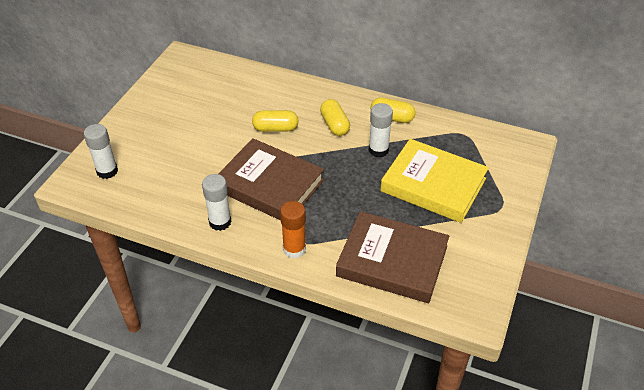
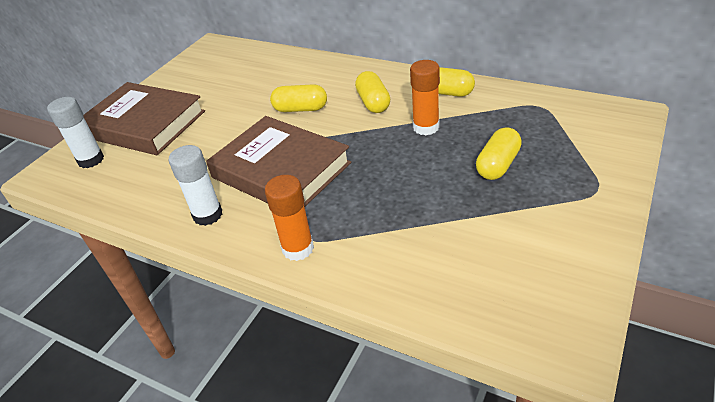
camera: 10 degrees right, 5 degrees down
(378, 150) = (426, 127): white glue stick -> orange glue stick
(392, 261) = (434, 264): brown book -> brown book (144, 124)
(433, 185) = (497, 165): yellow book -> yellow capsule

